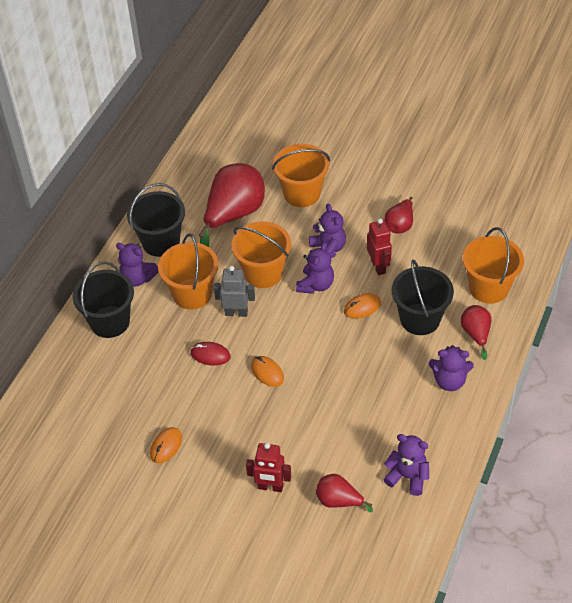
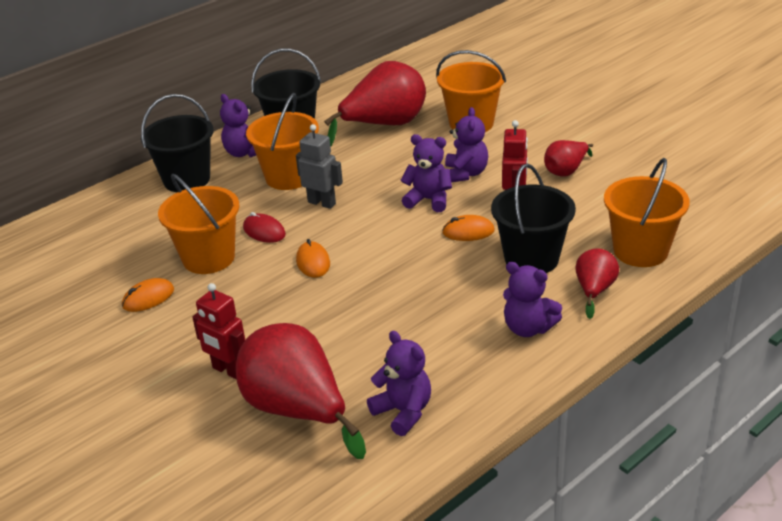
camera: 25 degrees right, 15 degrees down
(263, 273) = (378, 177): orange bucket -> orange bucket (208, 258)
(315, 285) = (428, 200): purple teddy bear -> purple teddy bear turned 120 degrees counterclockwise
(338, 501) = (297, 410): red pear -> red pear, size x1.92

